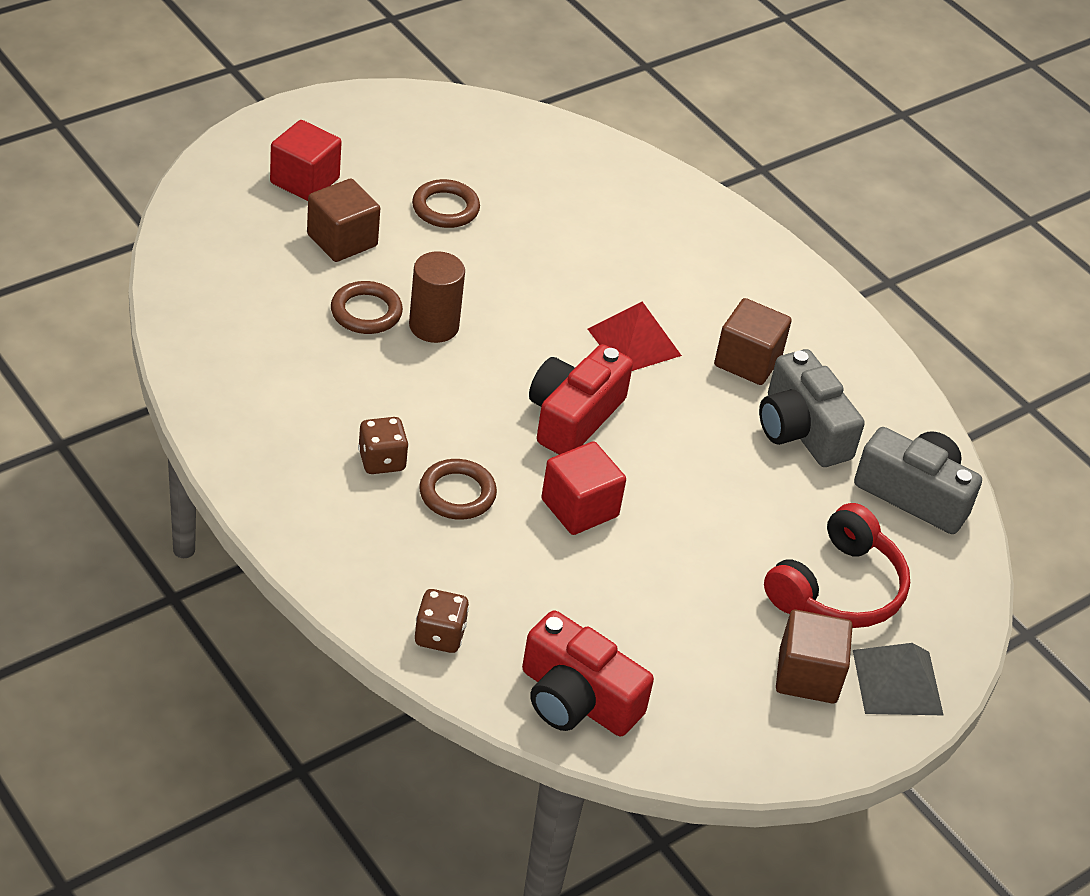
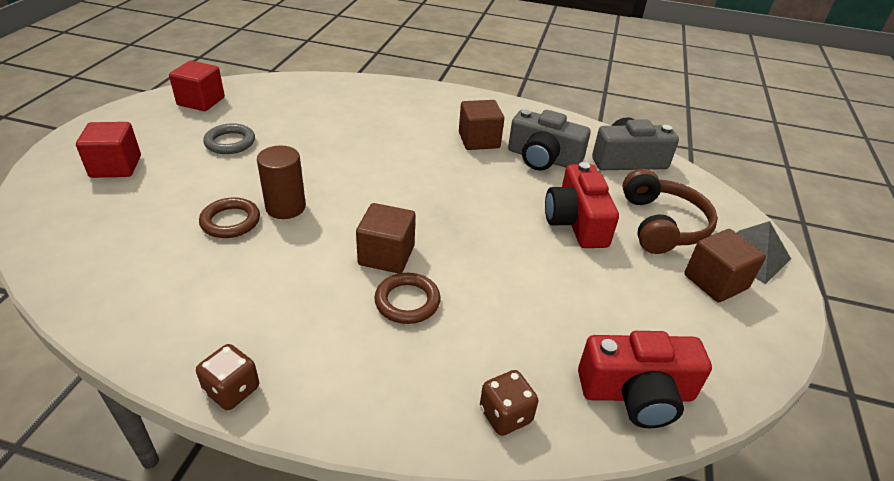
camera: 35 degrees left, 5 degrees down
(342, 240) = (174, 188): brown cube -> brown cube (386, 255)
(382, 460) = (333, 311): brown dice -> brown dice (232, 390)
(445, 208) = (230, 142): brown ring -> grey ring
(573, 417) = (425, 214): red camera -> red camera (576, 222)
(579, 508) = (489, 264): red cube -> red cube (201, 101)
(634, 342) = (412, 159): red pyramid -> none
(838, 588) = (662, 225): red headphones -> brown headphones

